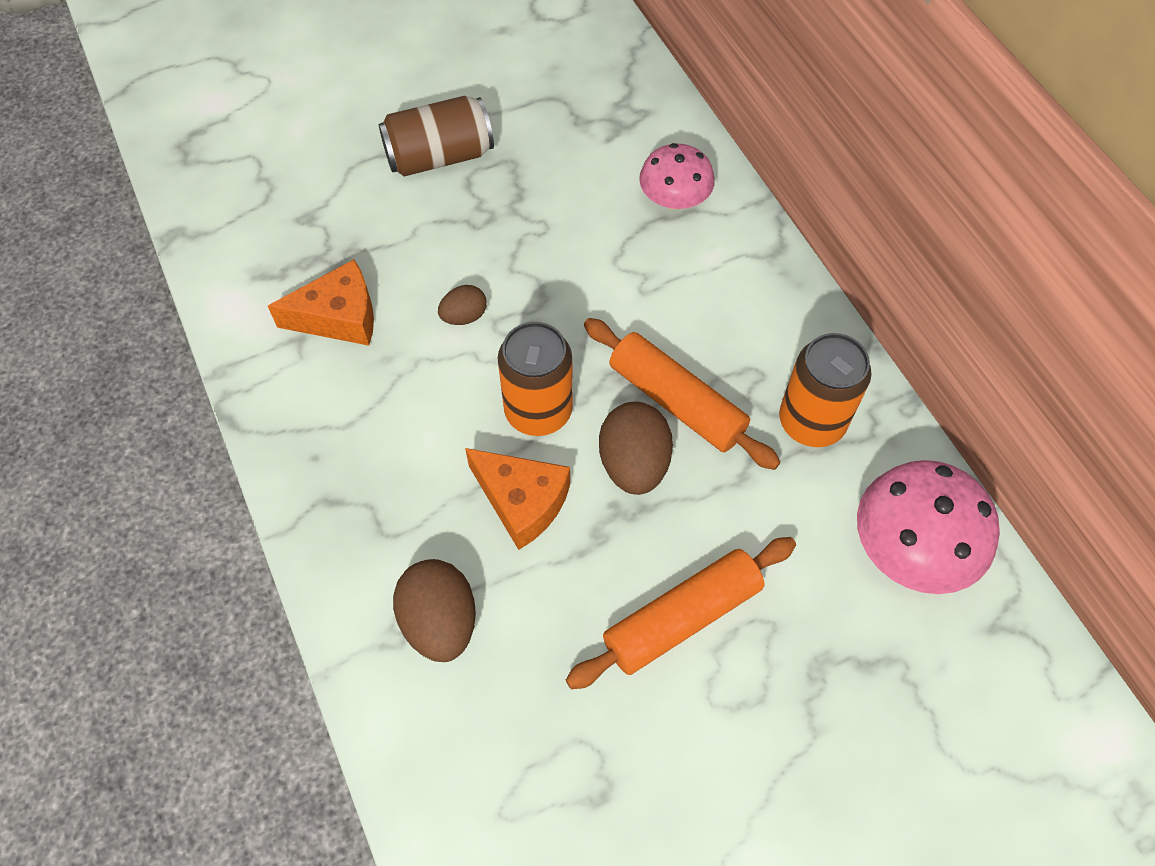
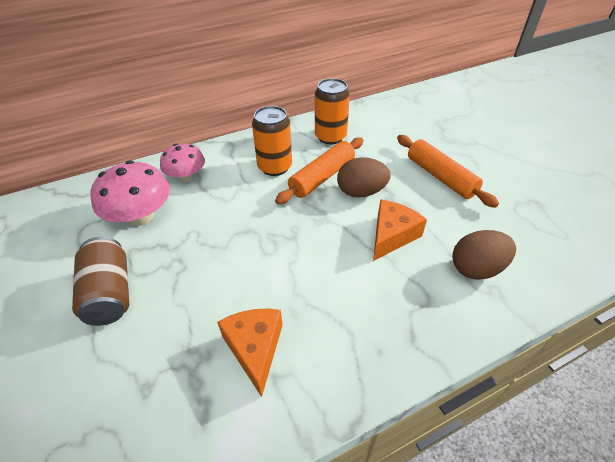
camera: 90 degrees left, 15 degrees down
(464, 316) = (260, 269): brown egg -> none
(538, 411) = (331, 230): orange can -> orange can (275, 167)
(911, 548) = (388, 115): pink mushroom -> pink mushroom (141, 216)

